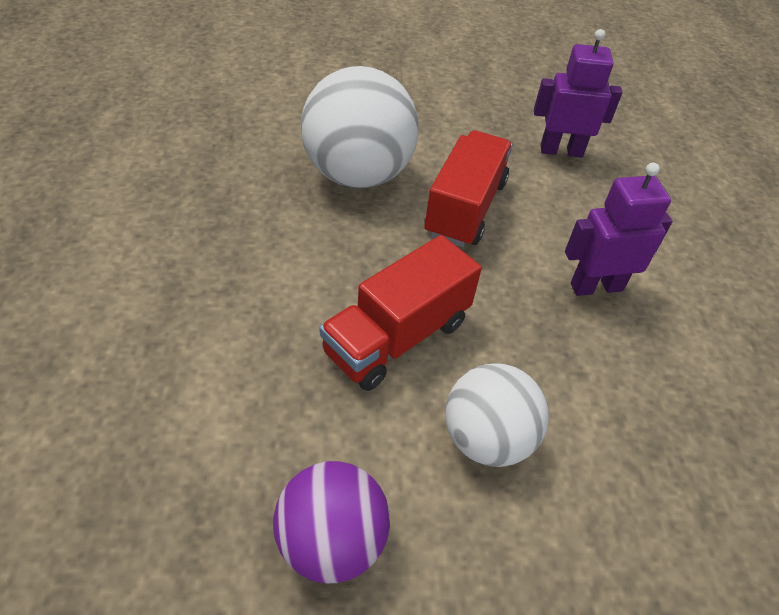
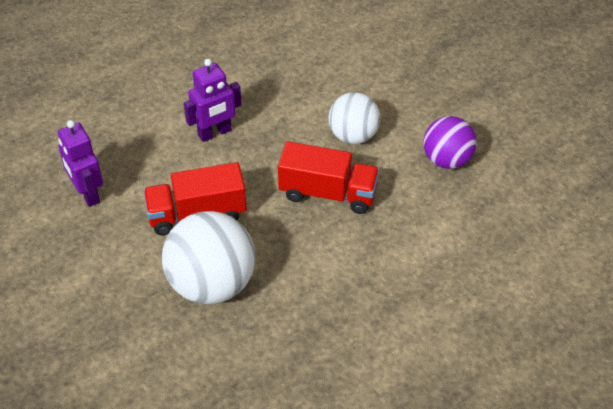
camera: 120 degrees left, 0 degrees up
(596, 286) = (215, 133): purple robot -> purple robot turned 75 degrees counterclockwise

